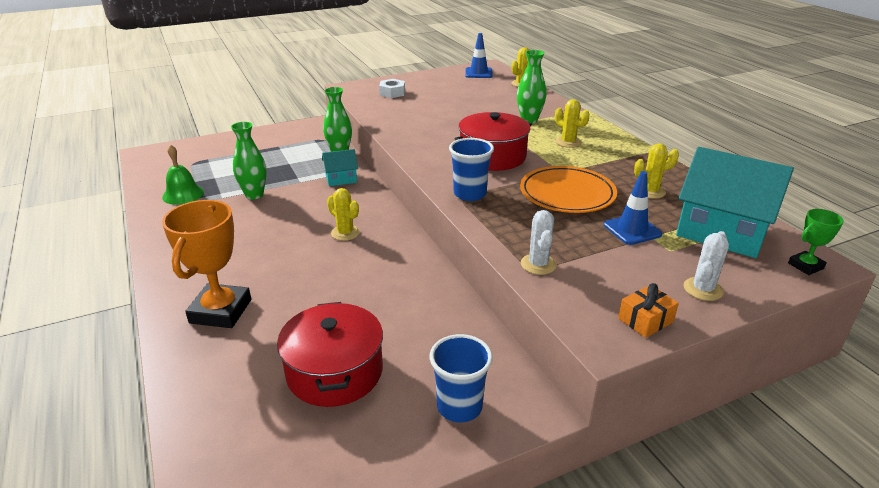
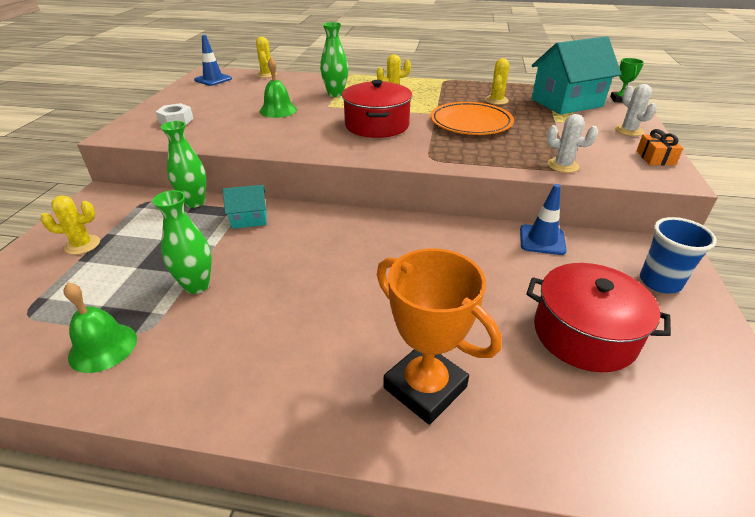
camera: 55 degrees left, 5 degrees up
(341, 179) = (249, 219): turquoise house -> turquoise house turned 60 degrees clockwise
(345, 233) = (356, 251): yellow cactus -> yellow cactus (82, 245)
(460, 113) = (278, 110): none -> green bell
(470, 194) = (429, 153): blue cup -> none
(632, 230) = (541, 122): blue traffic cone -> blue traffic cone (542, 240)

